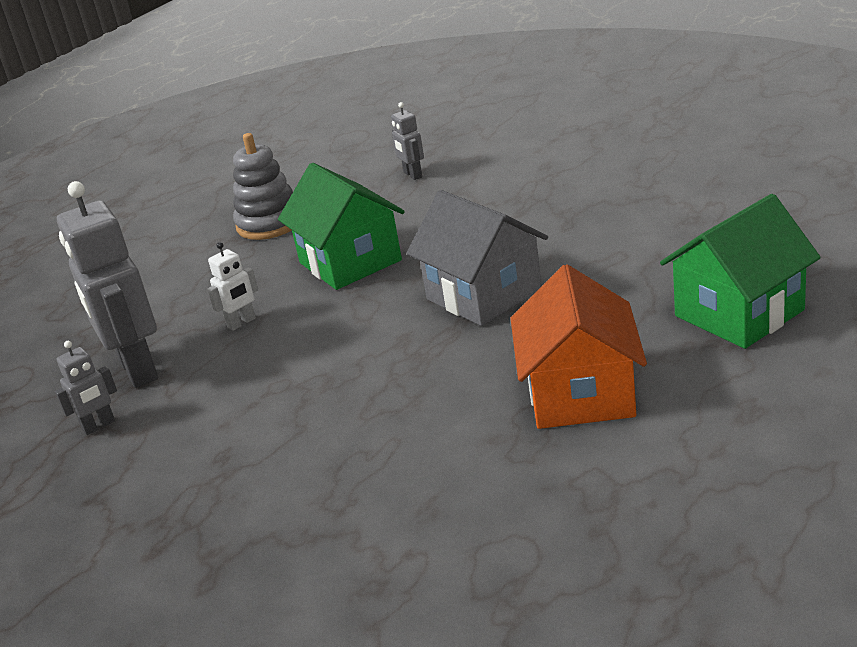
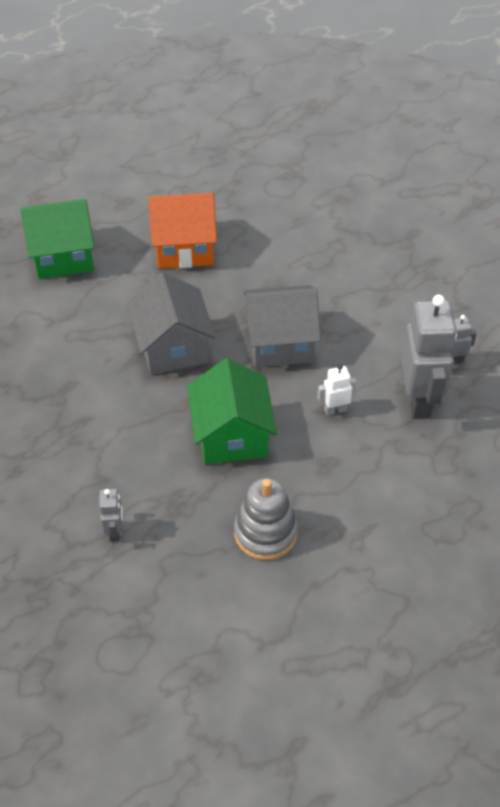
camera: 160 degrees left, 20 degrees up
(349, 351) = (280, 342): none -> grey house
(580, 394) = (184, 247): orange house -> orange house turned 60 degrees clockwise

